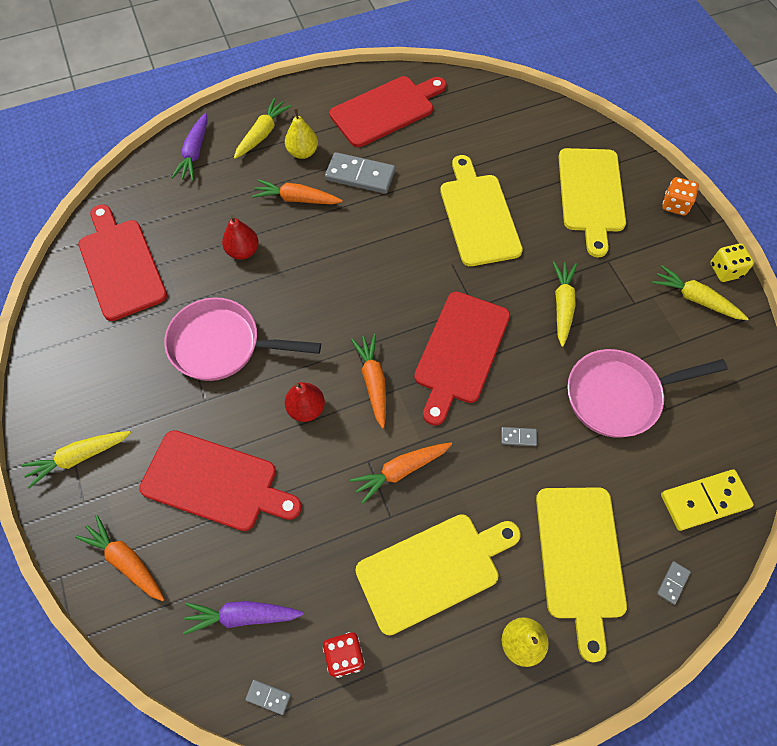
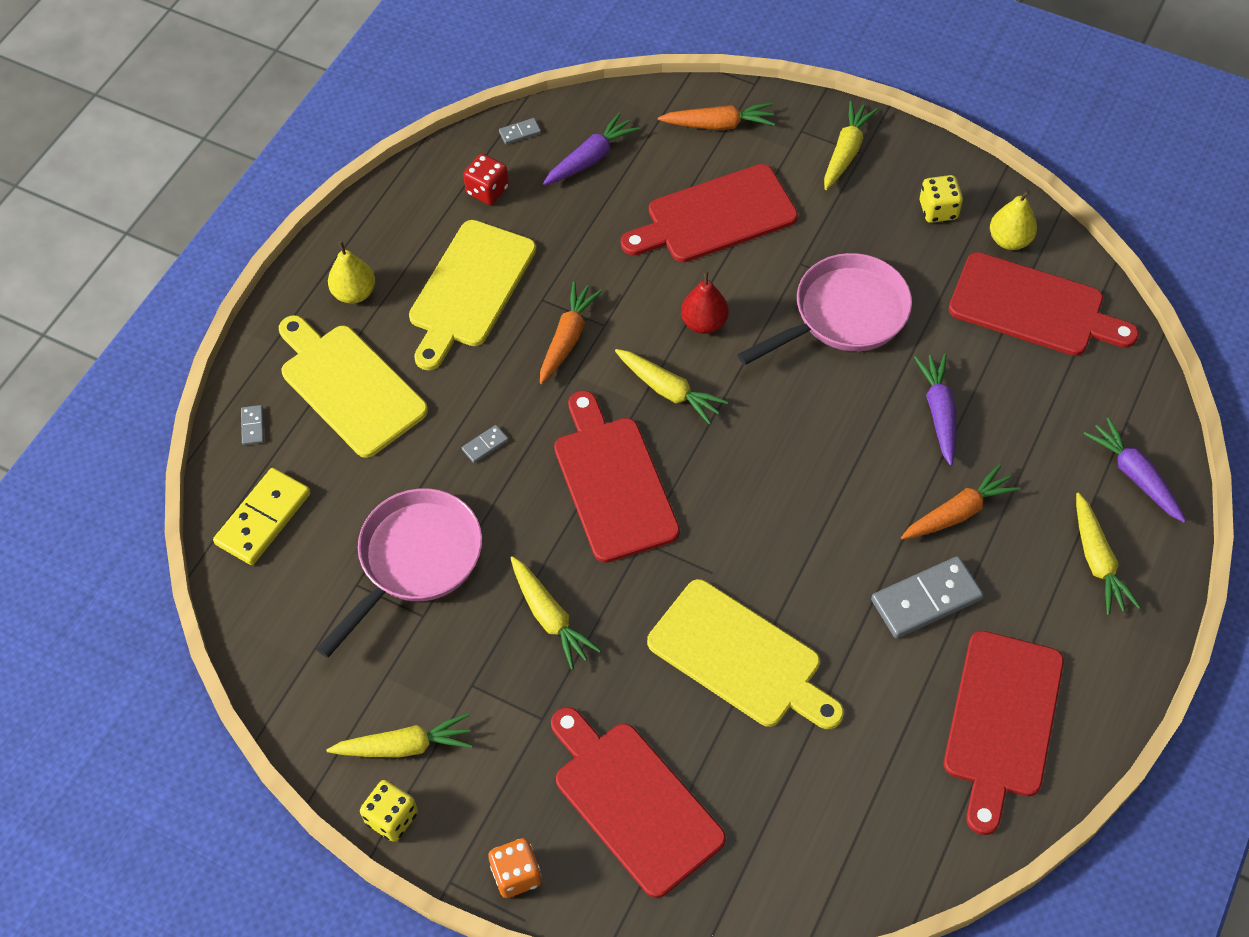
camera: 140 degrees right, 5 degrees down
(85, 365) = (938, 210): none -> yellow dice
(243, 251) = (939, 412): red pear -> purple carrot
(303, 152) = (1023, 575): yellow pear -> yellow pear (1009, 240)
(373, 381) = (669, 390): orange carrot -> yellow carrot
(591, 194) = (633, 802): yellow cutting board -> red cutting board

